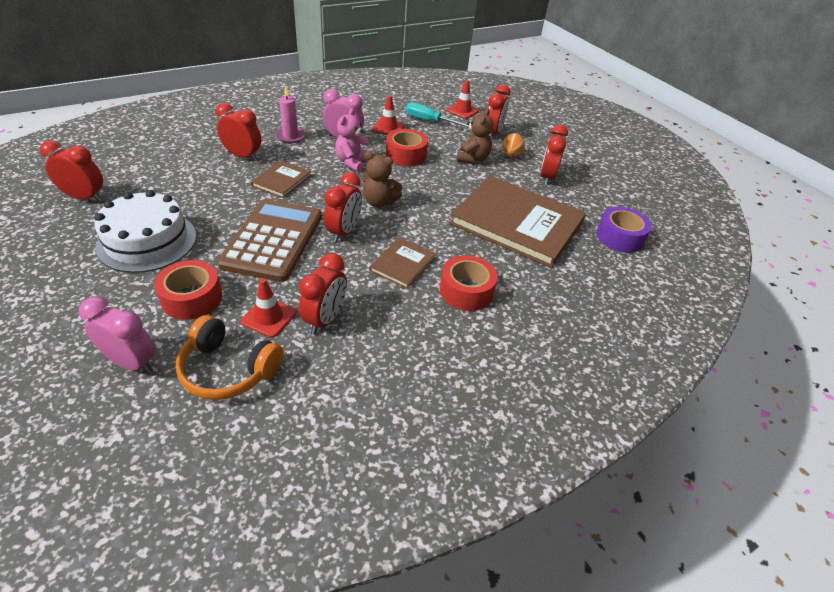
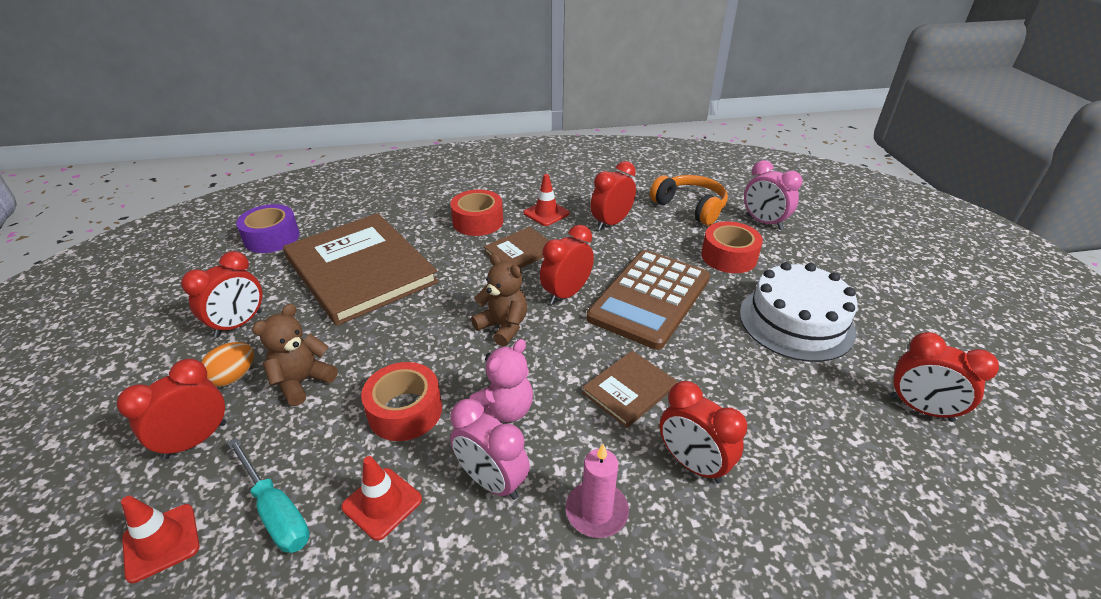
camera: 155 degrees left, 5 degrees down
(269, 317) = (658, 232): red traffic cone -> red traffic cone (546, 213)

